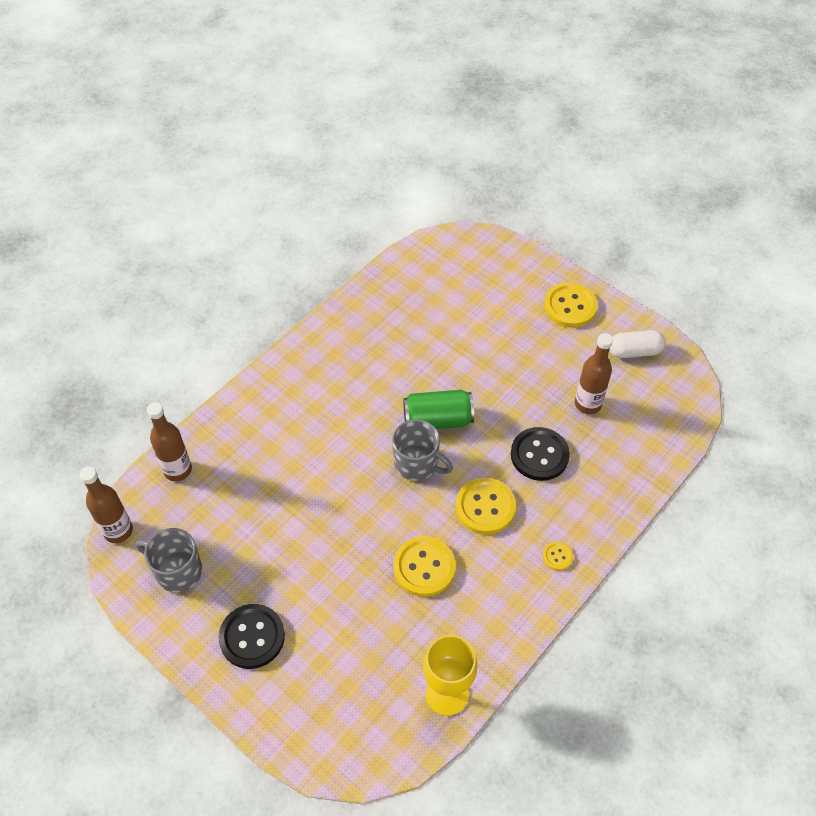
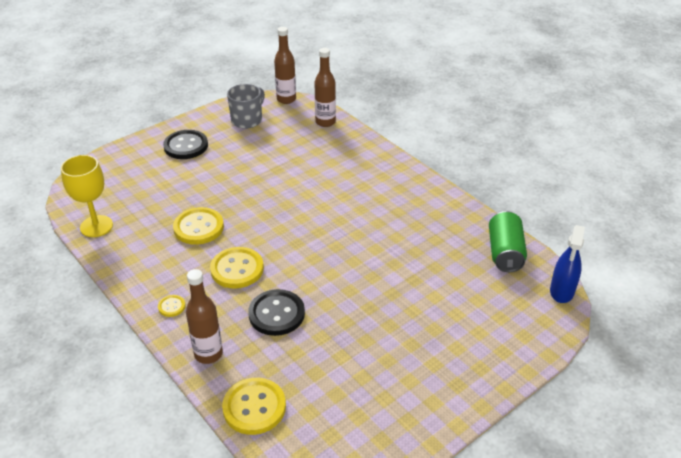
camera: 100 degrees right, 15 degrees down
(417, 464) = (293, 235): grey mug -> none
(437, 420) = (334, 253): green can -> green can (505, 253)
(448, 238) = (562, 291): none -> blue spray bottle
(570, 306) = (459, 376): yellow button -> yellow button (254, 407)
(587, 404) = (325, 363): brown bottle -> brown bottle (208, 354)
(634, 351) = (386, 422): white capsule -> none

